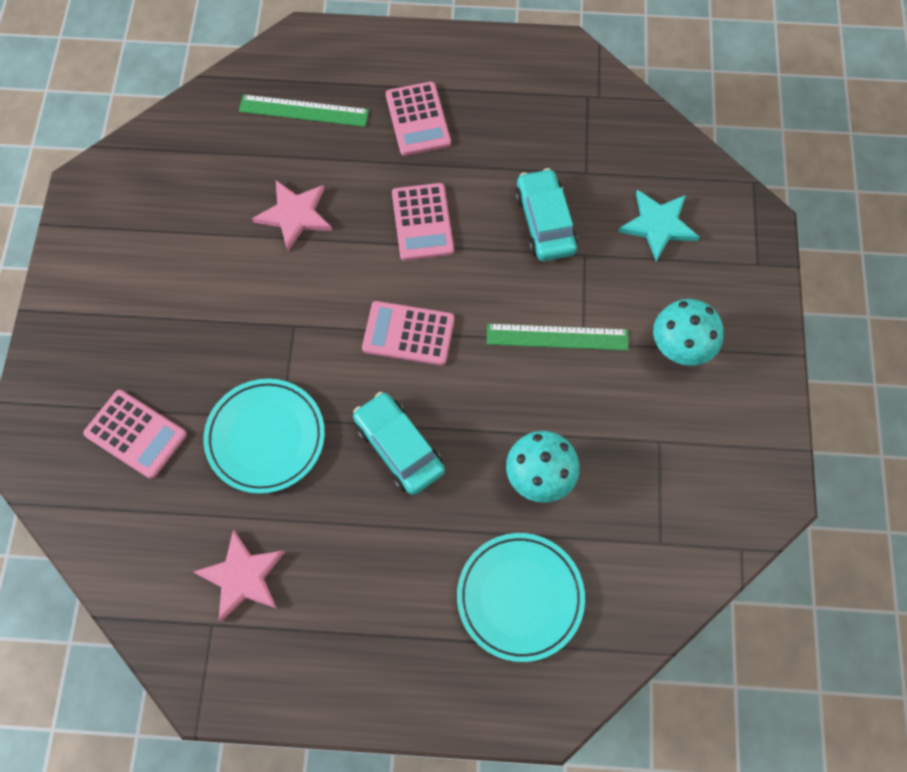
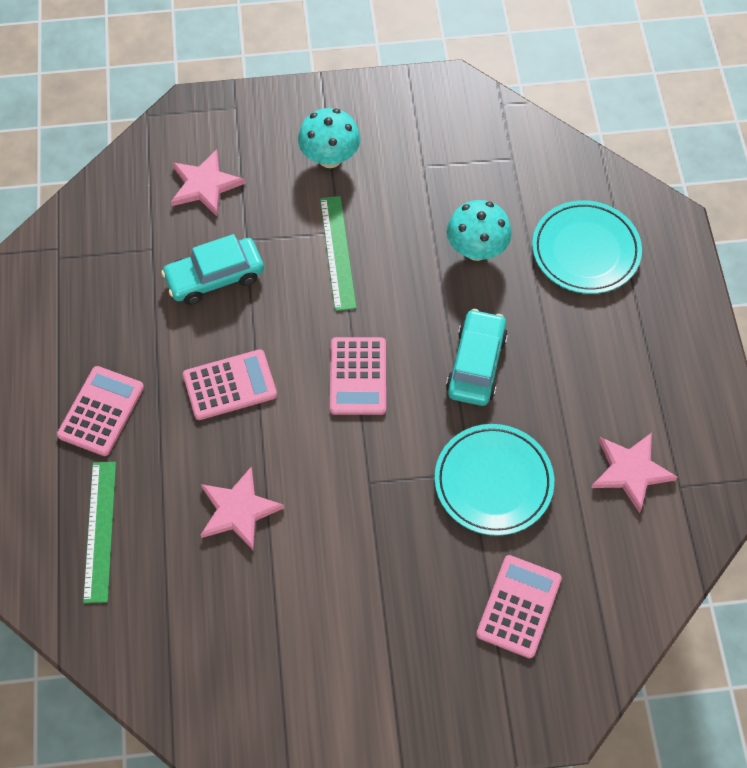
camera: 100 degrees left, 5 degrees down
(399, 448) = (476, 364): turquoise car -> turquoise car turned 150 degrees clockwise
(418, 119) = (101, 411): pink calculator -> pink calculator turned 45 degrees counterclockwise
(658, 225) = (205, 185): turquoise star -> pink star

